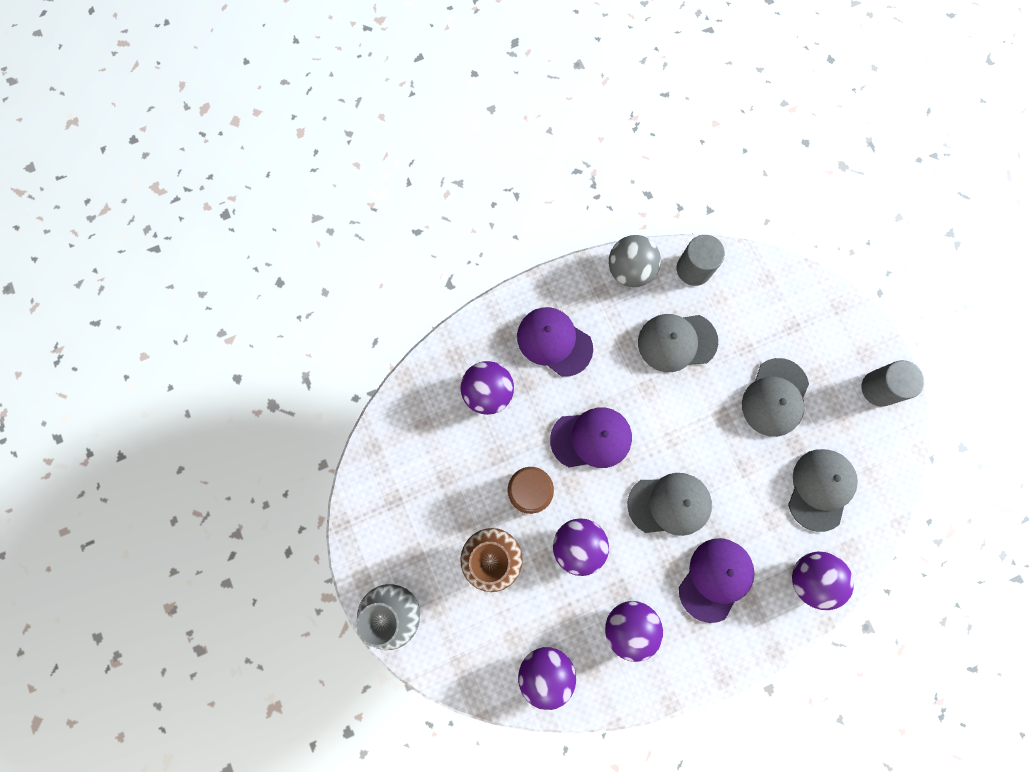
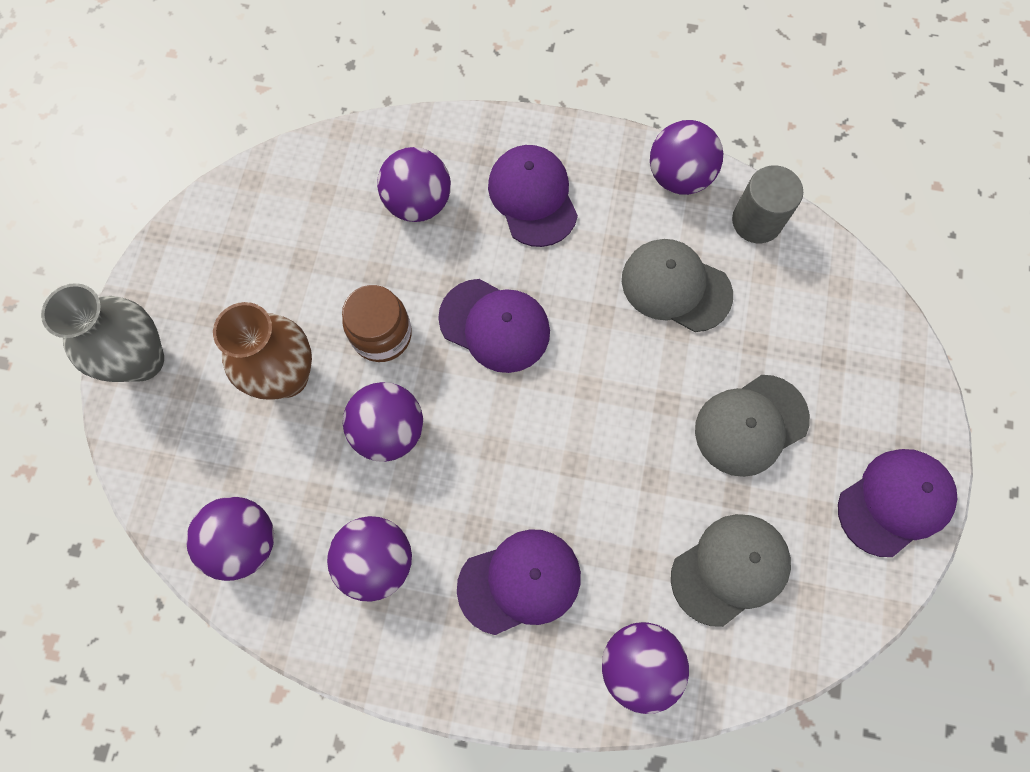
camera: 35 degrees right, 5 degrees down
(630, 270) = (679, 176): grey ball -> purple ball
(669, 504) = (530, 458): grey cap -> none
(879, 388) = (895, 502): grey cylinder -> purple cap

